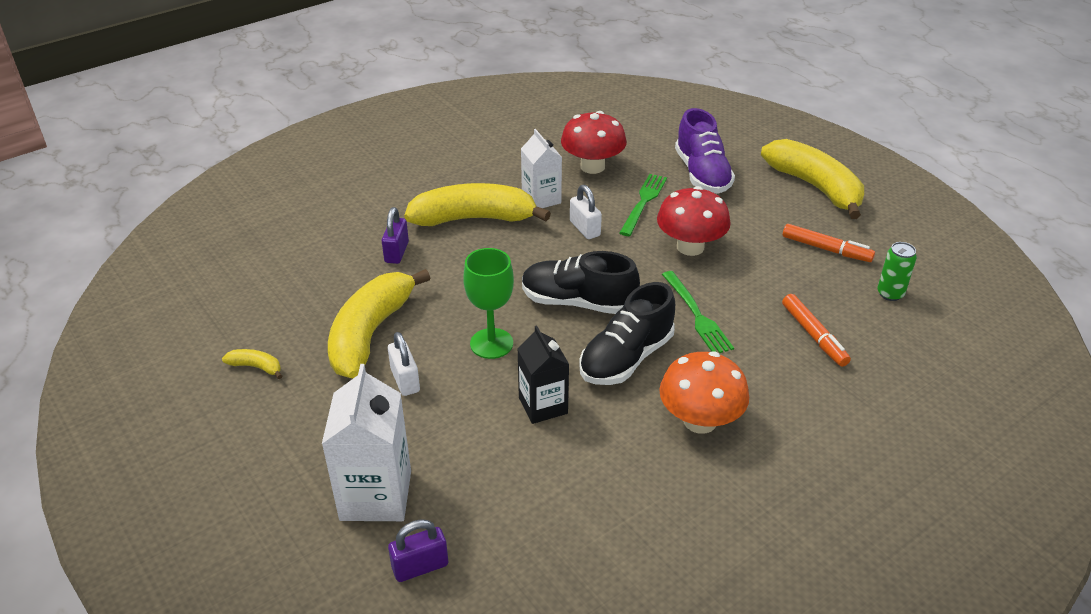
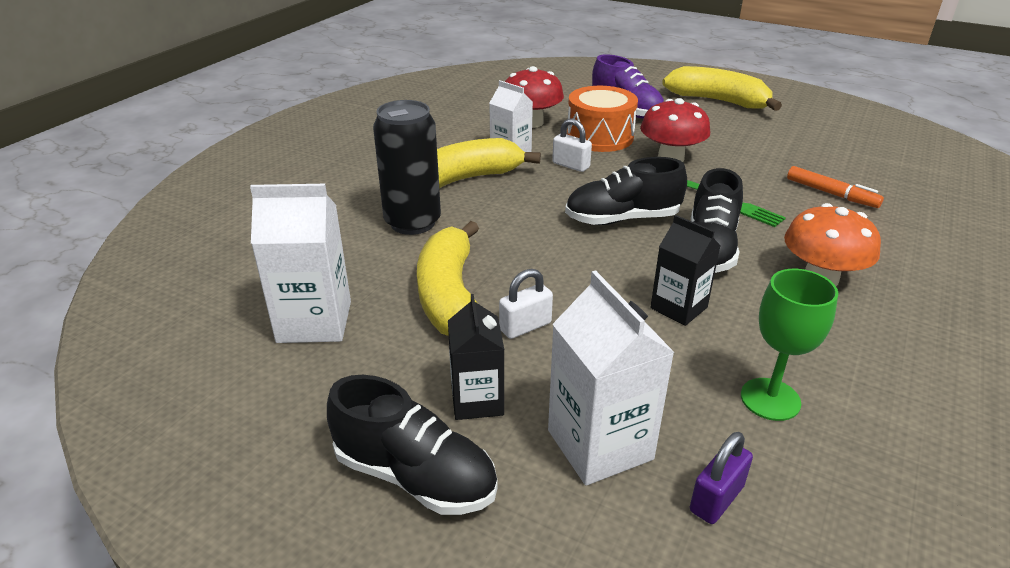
camera: 25 degrees left, 5 degrees down
(236, 469) = (415, 476): none -> black shoe
(256, 367) = (349, 363): yellow banana -> none
(257, 323) = (314, 322): none -> white carton
(320, 429) = (477, 400): none -> black carton
(396, 252) = (412, 222): purple padlock -> black can
(405, 380) = (525, 326): white padlock -> white padlock turned 75 degrees counterclockwise
(491, 343) = (578, 271): green goblet -> green goblet (770, 399)
(643, 202) = (600, 137): green fork -> orange drum
(826, 249) = (772, 137): orange marker -> none
(890, 294) = (849, 154): green can -> none

